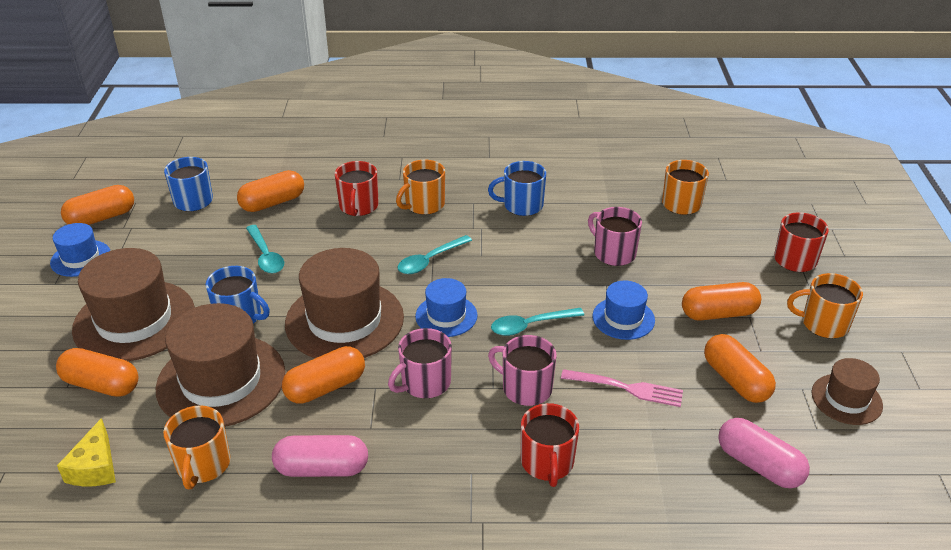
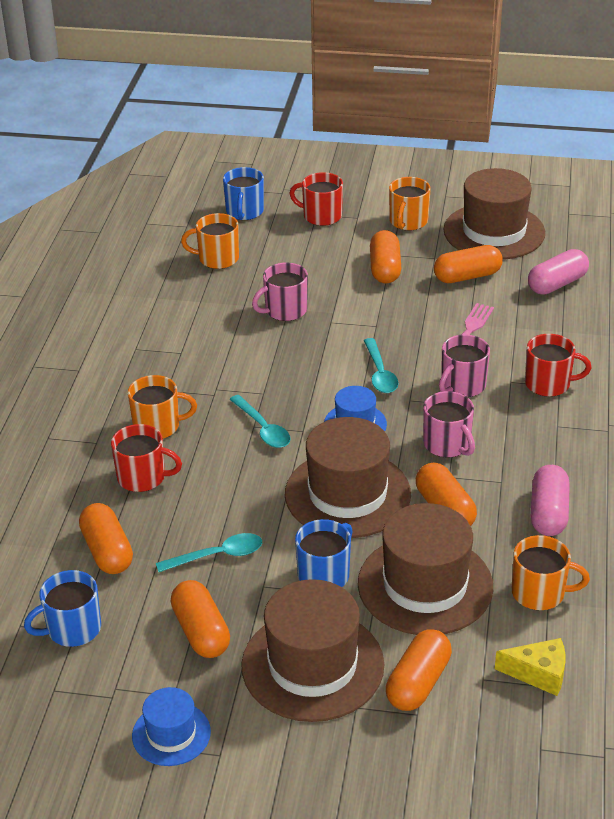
camera: 80 degrees left, 0 degrees up
(101, 218) = (81, 723): orange capsule -> orange capsule (201, 632)
(424, 205) = (158, 426): orange mug -> orange mug turned 60 degrees counterclockwise
(522, 205) = (185, 357): blue mug -> blue mug (244, 212)
(623, 318) = (381, 319): blue hat -> none
(846, 399) = (494, 232): brown hat -> brown hat, size x1.90

